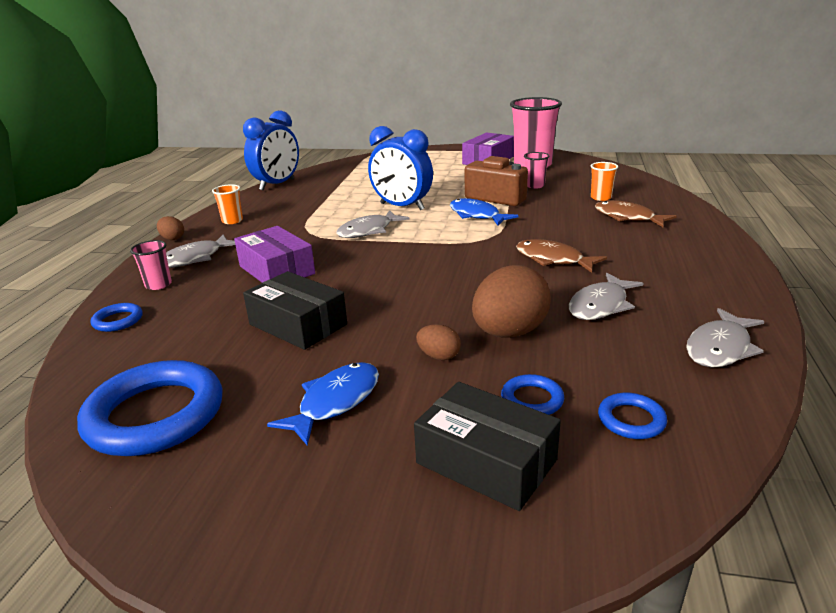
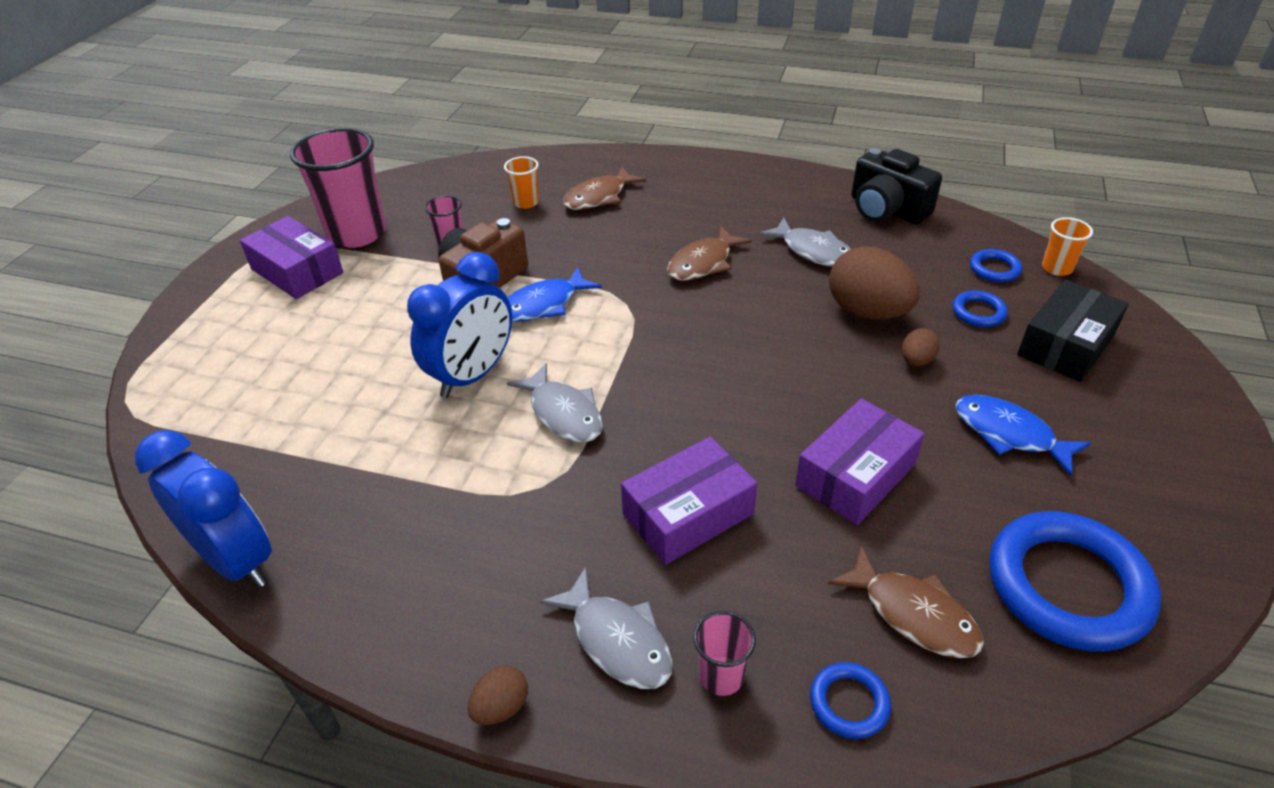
camera: 85 degrees left, 15 degrees up
(166, 343) = (913, 614): none -> brown fish
(232, 221) = (437, 612): orange cup -> orange cup (1056, 268)
(298, 324) = (855, 475): black box -> purple box
(720, 348) = (886, 209): grey fish -> black camera

